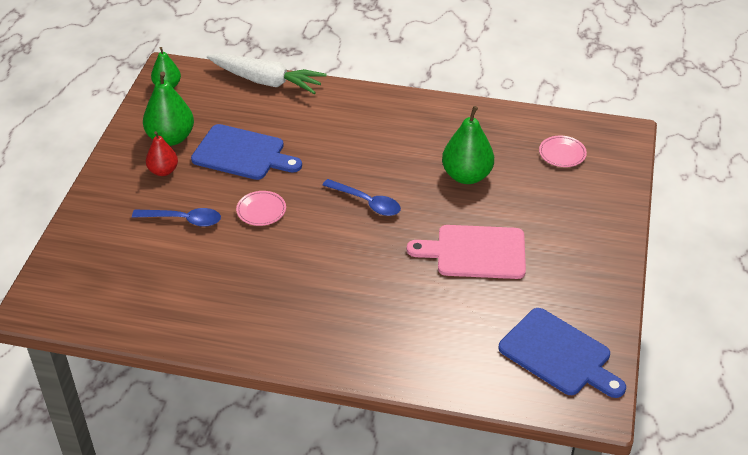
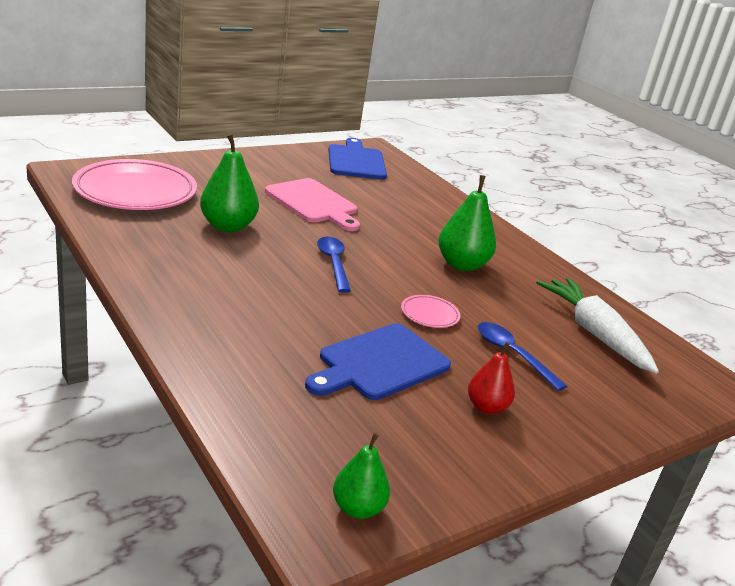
camera: 140 degrees left, 15 degrees down
(171, 138) = (437, 434): green pear -> green pear (461, 265)
(242, 153) = (380, 363): blue cutting board -> blue cutting board turned 105 degrees counterclockwise
(266, 81) = (230, 412): white carrot -> white carrot (594, 333)
(562, 154) = (135, 191): pink plate -> pink plate, size x2.34

